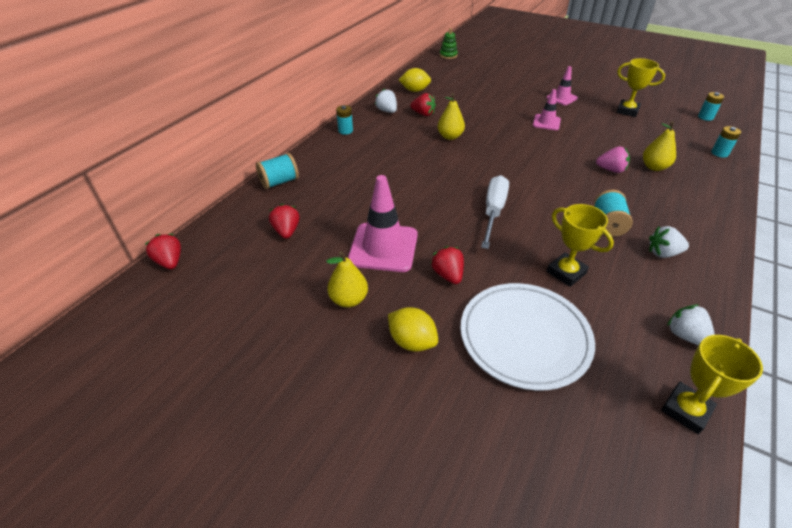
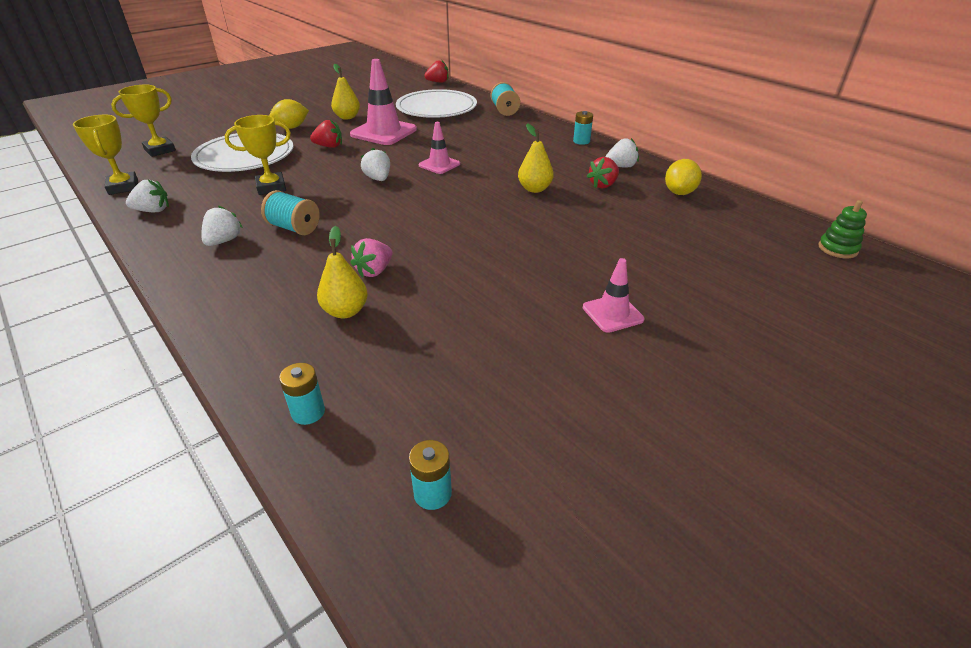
camera: 110 degrees right, 5 degrees down
(286, 231) = (436, 108): red strawberry -> white plate
(493, 212) = (378, 179): white screwdriver -> white strawberry
(546, 122) = (531, 266): pink traffic cone -> pink traffic cone (439, 165)
(627, 111) = (525, 374): yellow trophy -> yellow trophy (160, 150)

